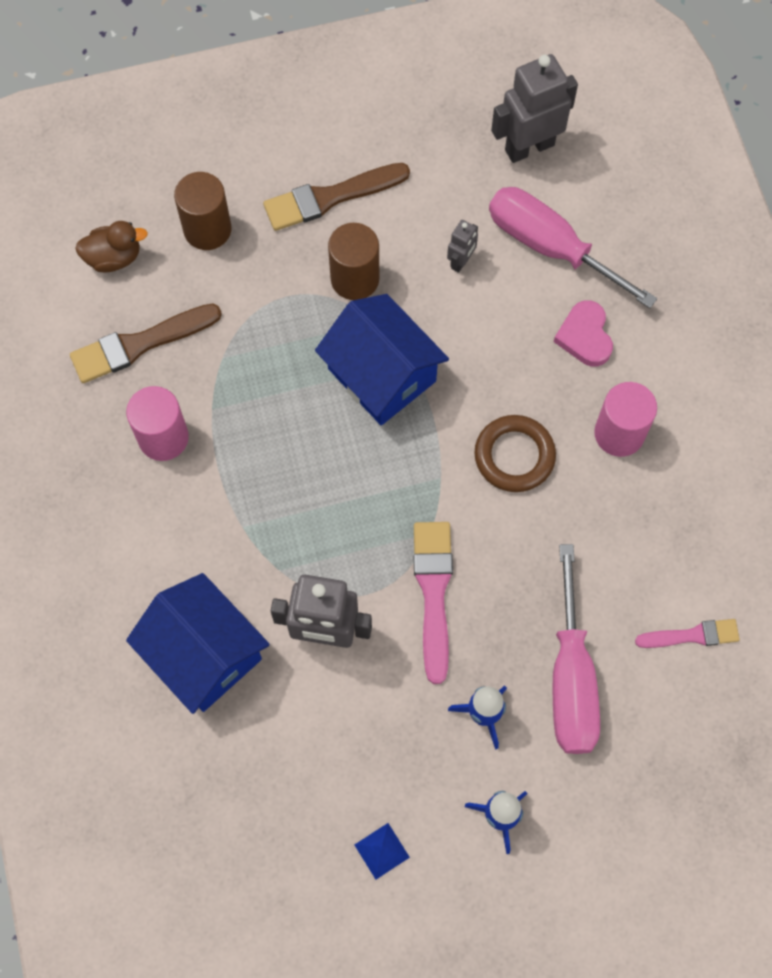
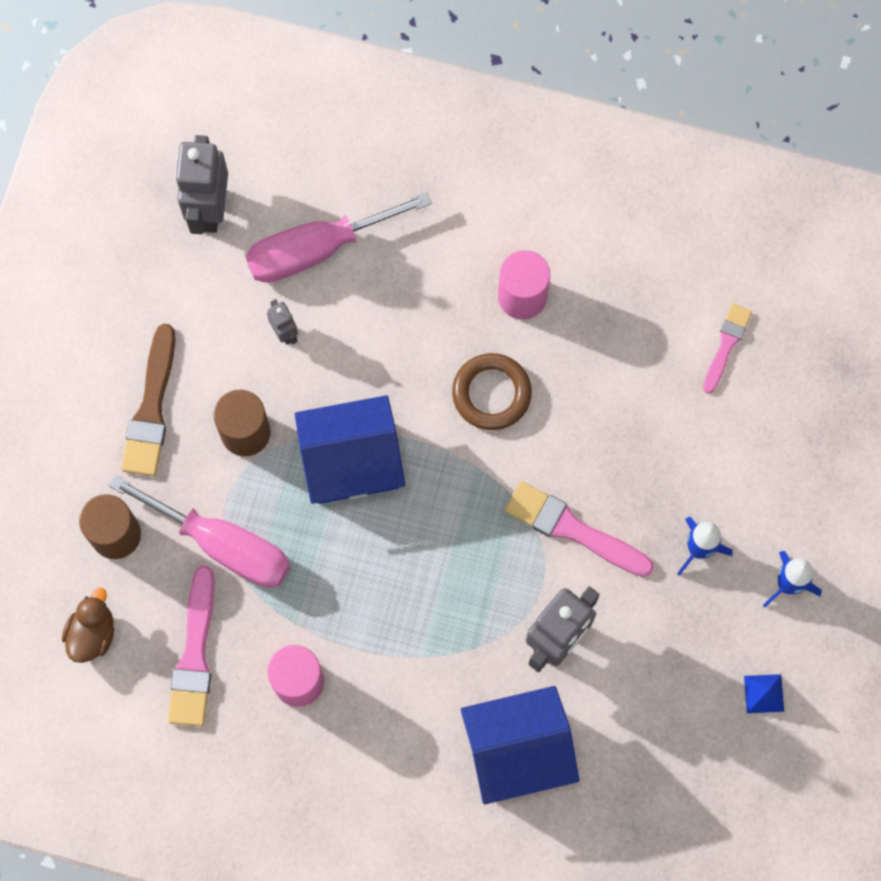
camera: 60 degrees left, 5 degrees up
(140, 344) = (194, 655): brown brush -> pink brush
(571, 679) = (708, 461): pink screwdriver -> pink screwdriver (223, 544)
(585, 336) = (418, 271): pink heart -> none

